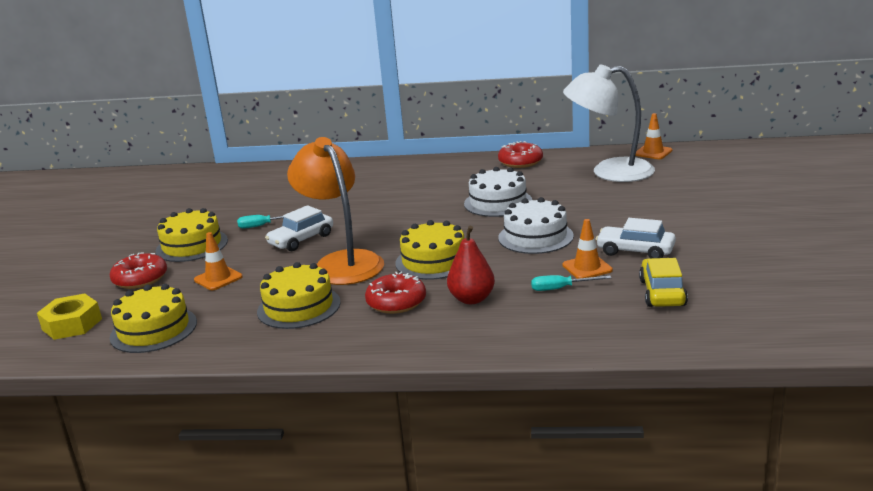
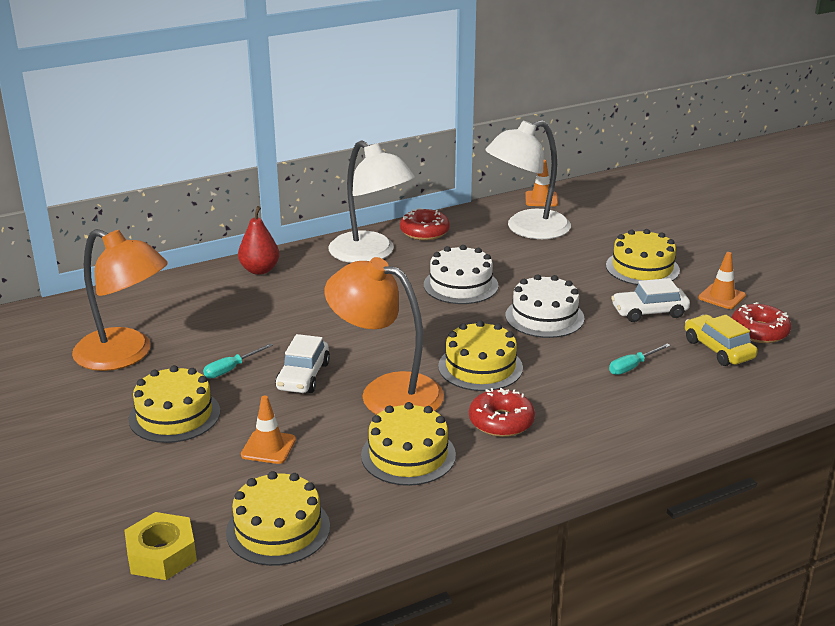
camera: 35 degrees left, 5 degrees up
(140, 279) = (168, 474): red donut -> red donut (759, 331)
(213, 204) = (125, 355): none -> orange lamp
(458, 170) = (370, 254): none -> white lamp
(472, 299) = (568, 399): red pear -> red pear (260, 270)
(587, 268) = (629, 339): orange traffic cone -> orange traffic cone (722, 297)
(676, 217) = (642, 268): none -> yellow cake

